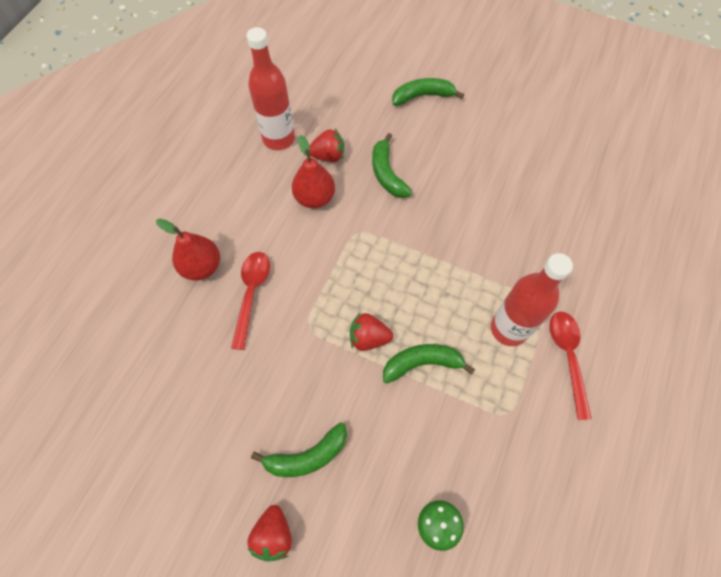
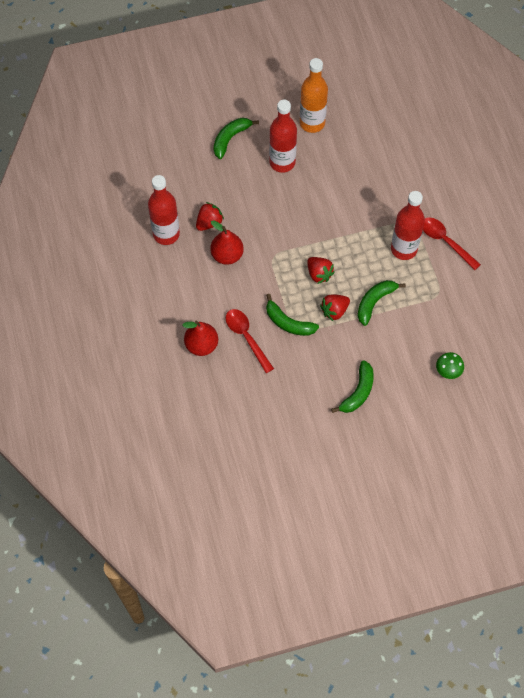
camera: 40 degrees left, 0 degrees up
(273, 535) = (375, 438): red strawberry -> red strawberry (319, 274)
(387, 173) = (256, 208): green banana -> green banana (288, 322)
(453, 149) = (282, 162): none -> red bottle
(518, 133) = (312, 123): none -> orange bottle

